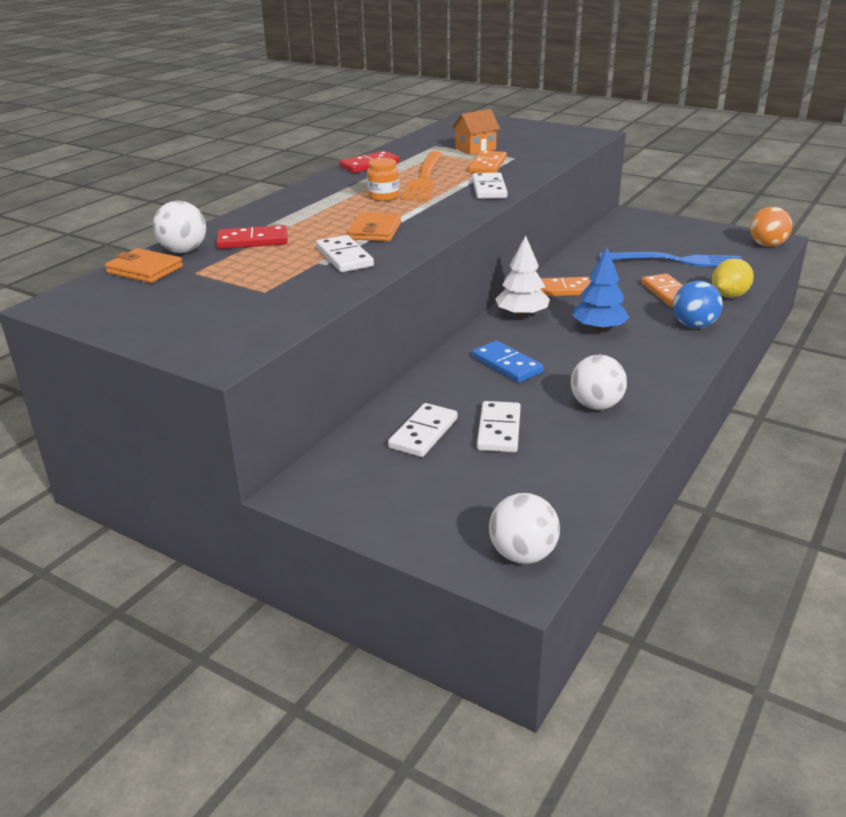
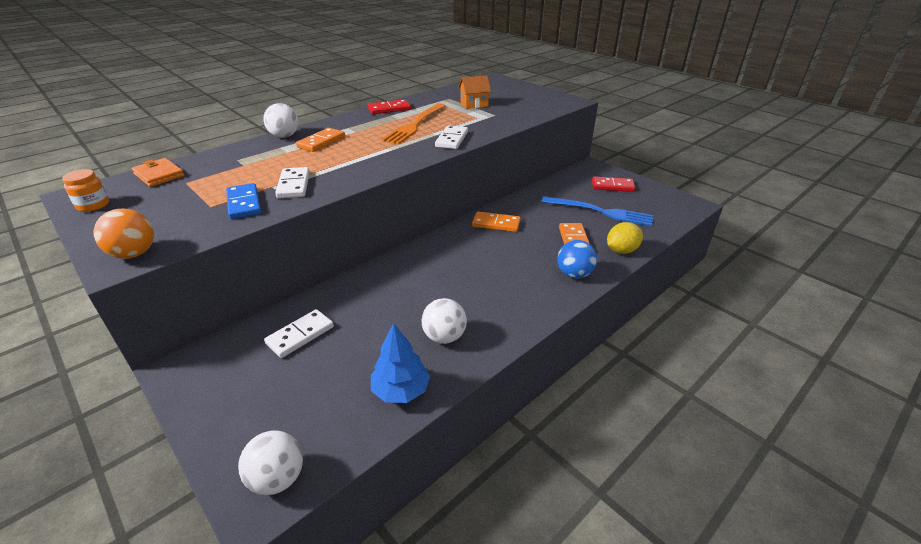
camera: 15 degrees right, 5 degrees up
(183, 251) = (199, 163): white ball -> white ball (284, 136)
(253, 241) = (250, 161): red domino -> red domino (612, 186)
(375, 231) = (337, 165): orange wallet -> none
(383, 197) = (372, 136): orange jar -> orange jar (93, 205)
(487, 165) = (469, 119): orange domino -> orange domino (321, 142)
(499, 430) = (355, 344): white domino -> none
(506, 365) = (406, 284): blue domino -> blue domino (244, 203)
(522, 315) = (450, 241): white tree -> none
(599, 328) = (498, 263): blue tree -> blue tree (400, 390)
(767, 245) = (683, 208): orange ball -> orange ball (134, 254)

